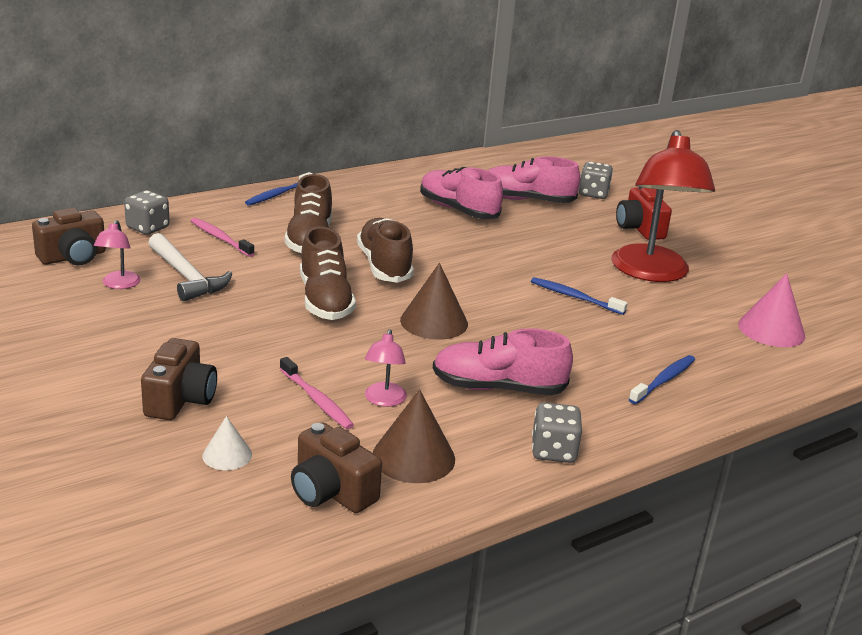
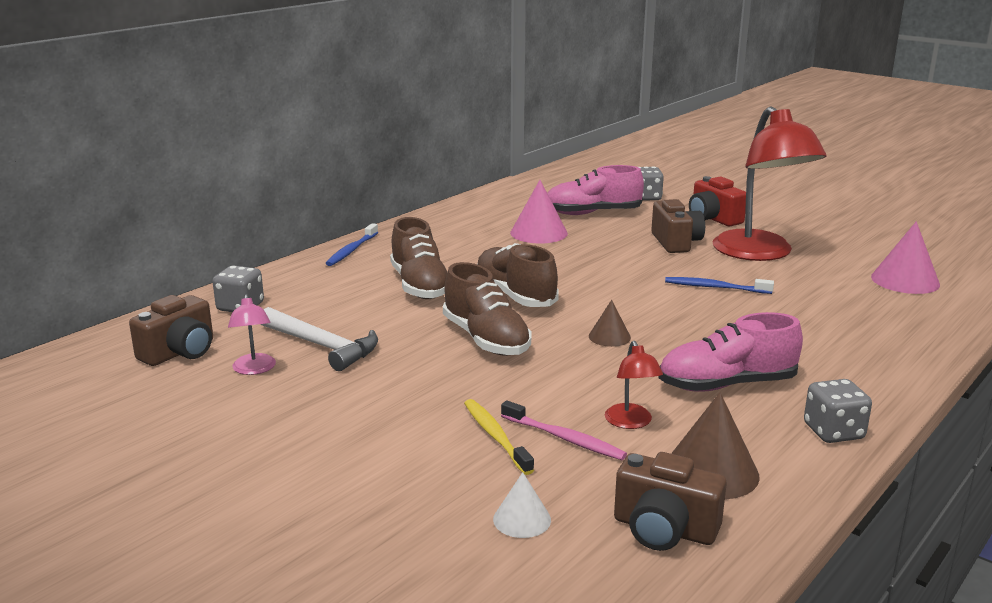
camera: 15 degrees left, 5 degrees down
(180, 399) = (421, 473): brown camera -> brown camera (676, 242)
(220, 238) = (327, 302): pink toothbrush -> none
(262, 385) = (496, 436): none -> yellow toothbrush
(384, 400) = (631, 422): pink lamp -> red lamp
(434, 322) = (609, 337): brown cone -> brown cone, size x0.58
(458, 210) = (538, 233): pink shoe -> pink cone
(663, 380) = (863, 344): blue toothbrush -> none

